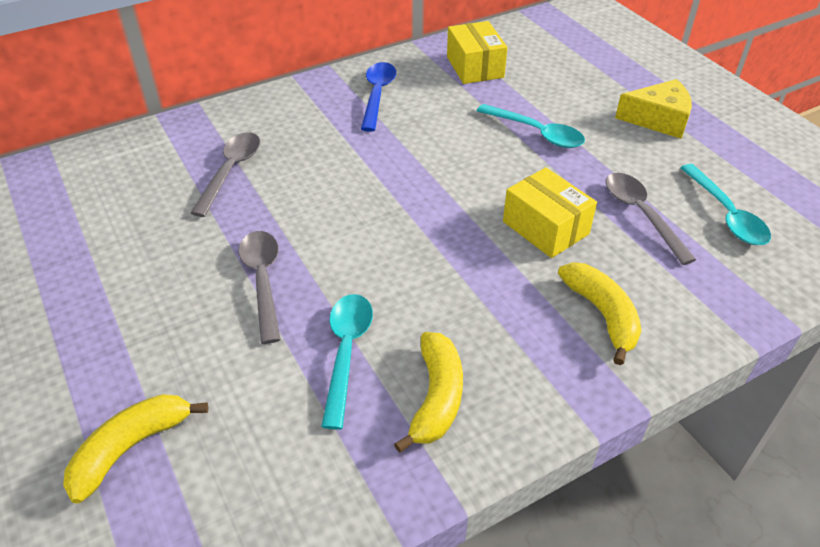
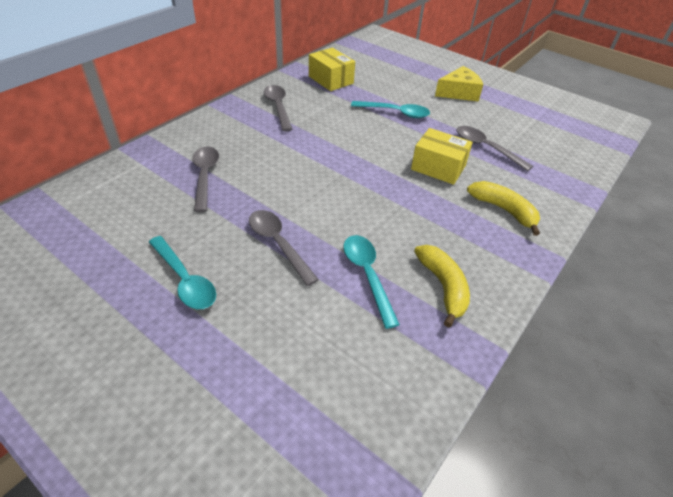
camera: 25 degrees left, 0 degrees up
(130, 448) = (256, 388): yellow banana -> none
(377, 95) = (278, 107): blue spoon -> grey spoon
(726, 214) = (530, 138): turquoise spoon -> turquoise spoon (185, 280)

